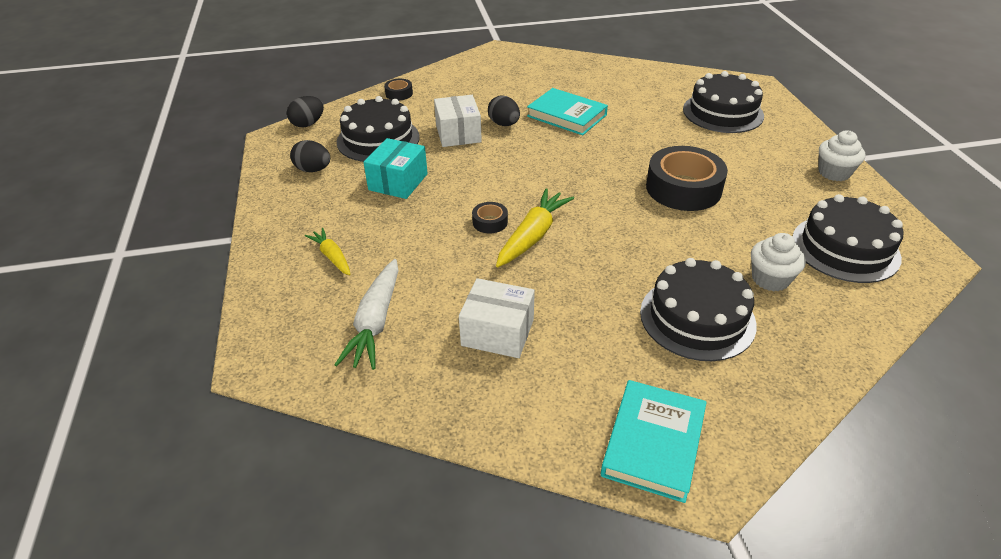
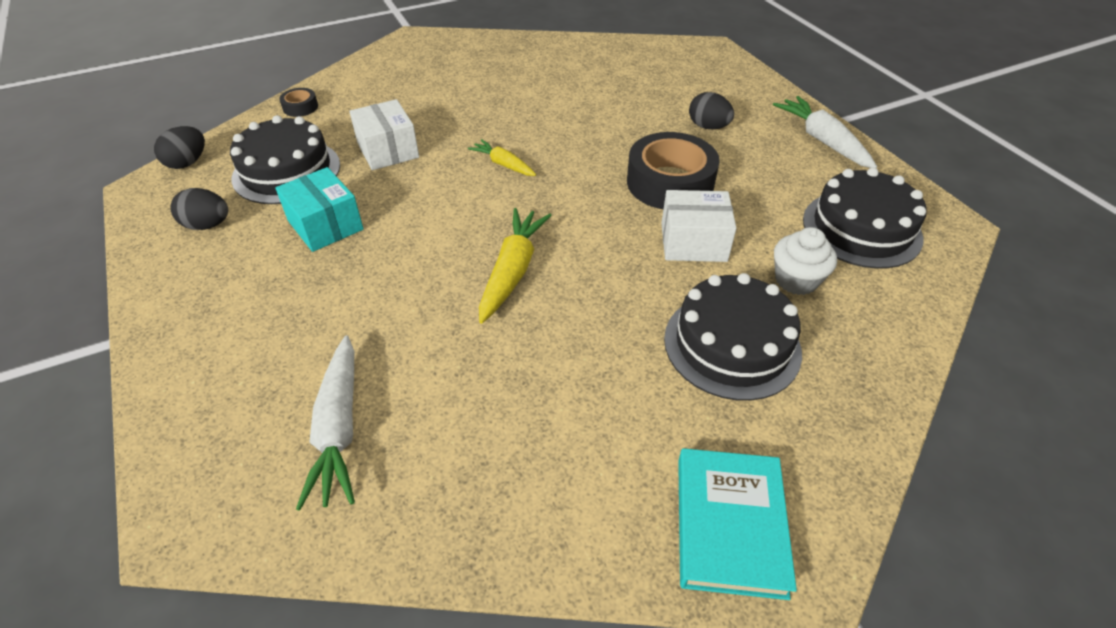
camera: 15 degrees left, 5 degrees up
(332, 257) = (259, 344): yellow carrot -> yellow carrot (503, 164)
(398, 182) = (325, 225): turquoise box -> turquoise box turned 45 degrees counterclockwise
(490, 222) = (455, 261): black tape -> none
(497, 332) = (502, 411): white box -> white box (693, 242)
(504, 124) = (441, 131): black egg -> black egg (708, 127)
(567, 115) = (513, 110): turquoise book -> none
(723, 112) = (686, 85): black cake -> none
(834, 172) = (822, 140): white cupcake -> white carrot

